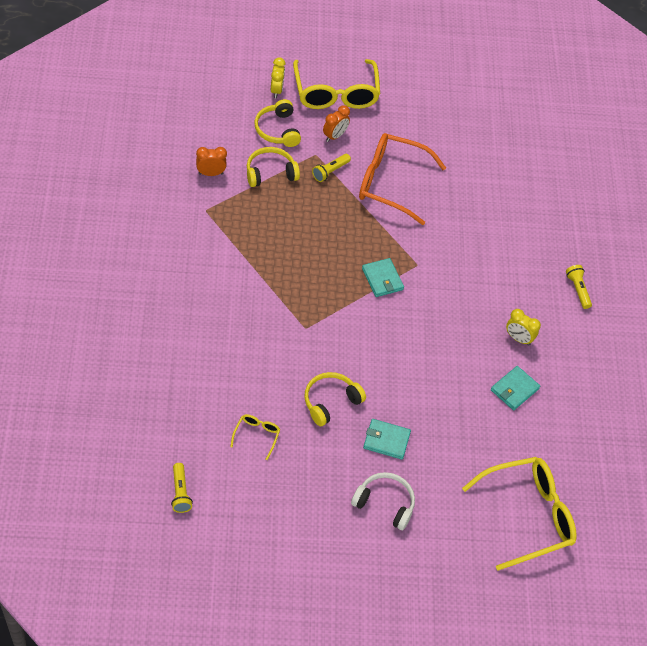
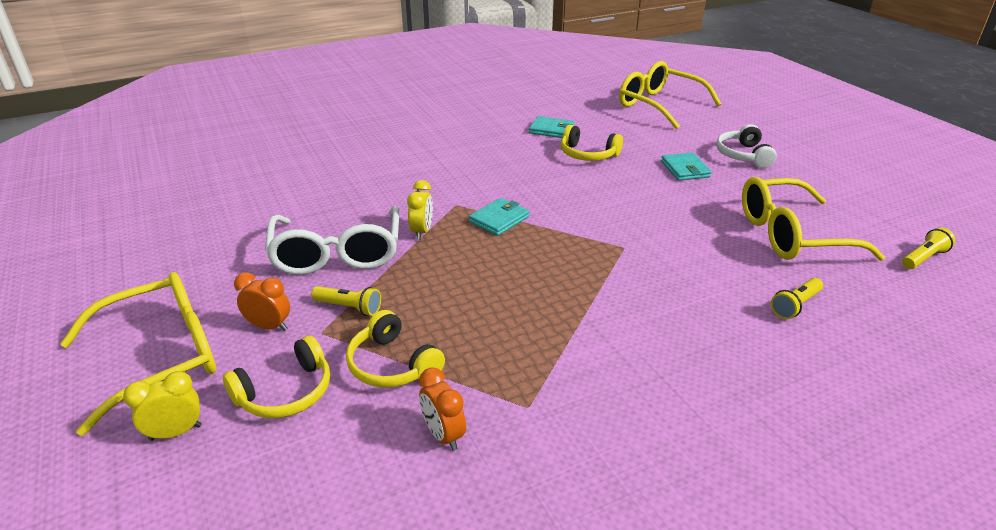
camera: 110 degrees left, 20 degrees down
(256, 435) = (790, 235): yellow glasses -> yellow glasses, size x2.34
(330, 402) = (689, 206): yellow headphones -> yellow headphones (588, 154)
(390, 183) = (337, 254): orange glasses -> white glasses
(518, 338) = (494, 138): yellow clock -> yellow clock (422, 232)
(578, 290) = (407, 125): yellow flashlight -> yellow flashlight (795, 305)

